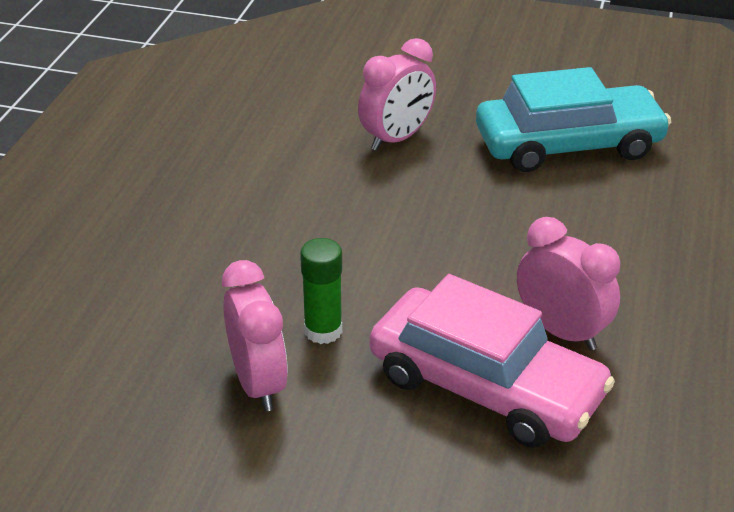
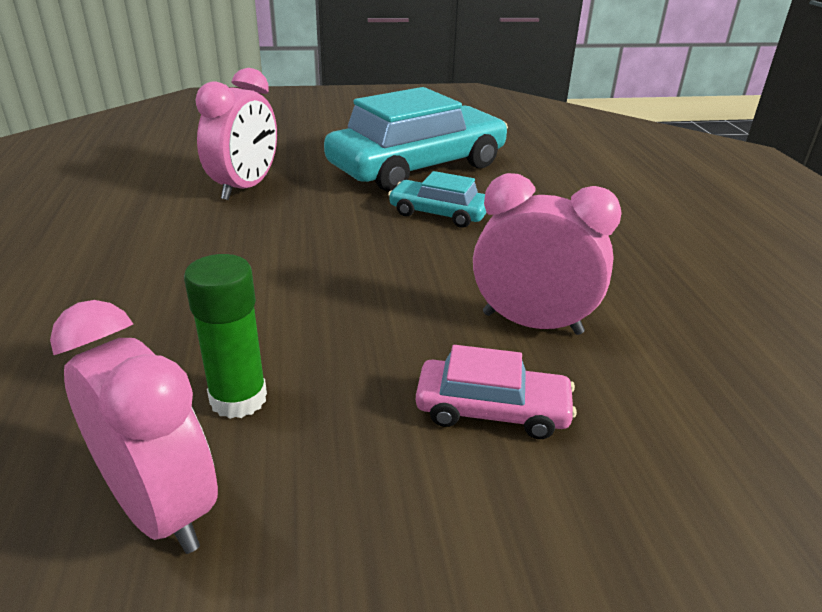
camera: 25 degrees left, 5 degrees down
(485, 386) = (492, 410): pink car -> pink car, size x0.47
(554, 206) = (439, 213): none -> turquoise car

